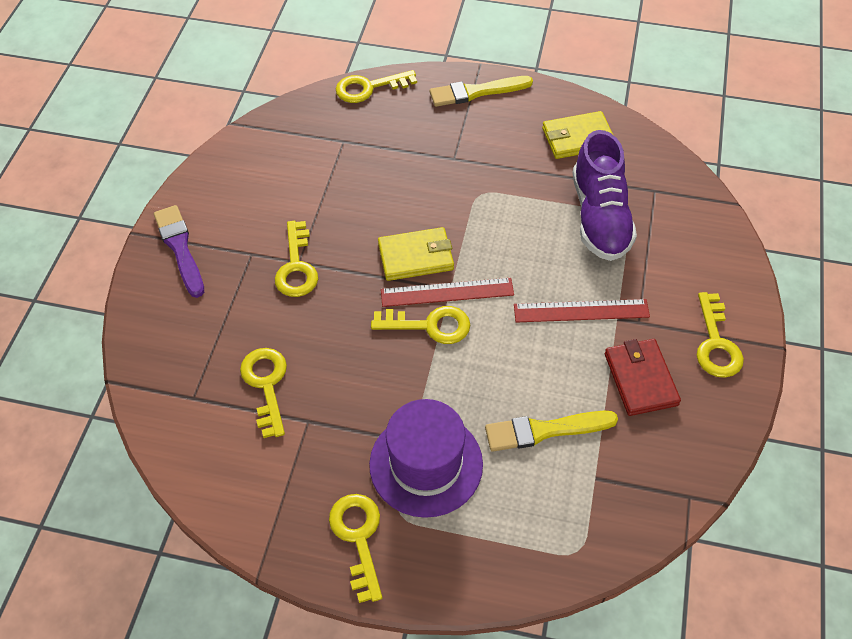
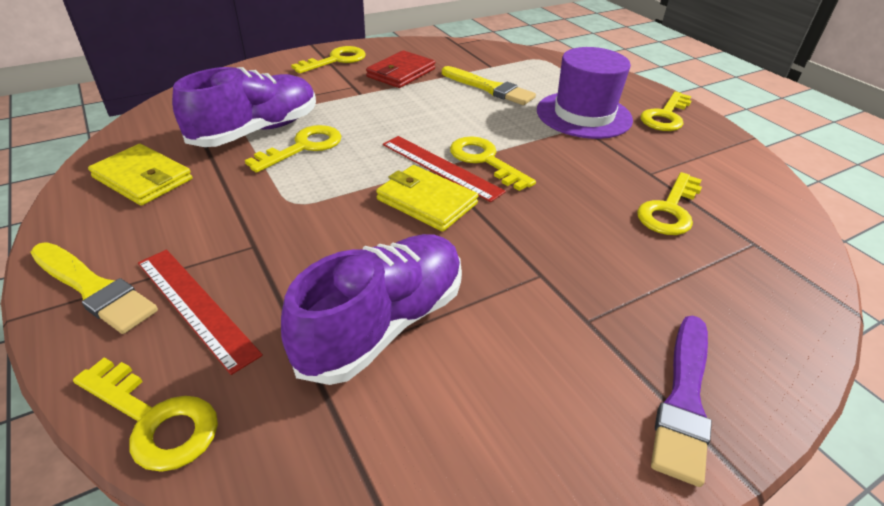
camera: 135 degrees left, 15 degrees down
(296, 266) = (548, 271): yellow key -> yellow key (303, 147)
(340, 176) = (383, 324): none -> purple shoe
(581, 311) = (373, 107): red ruler -> red ruler (196, 306)

